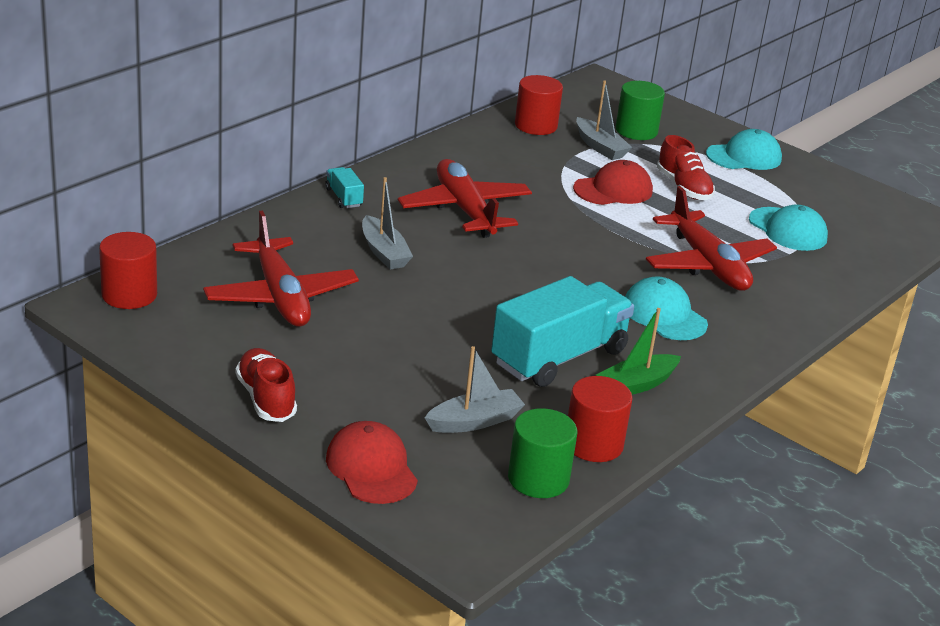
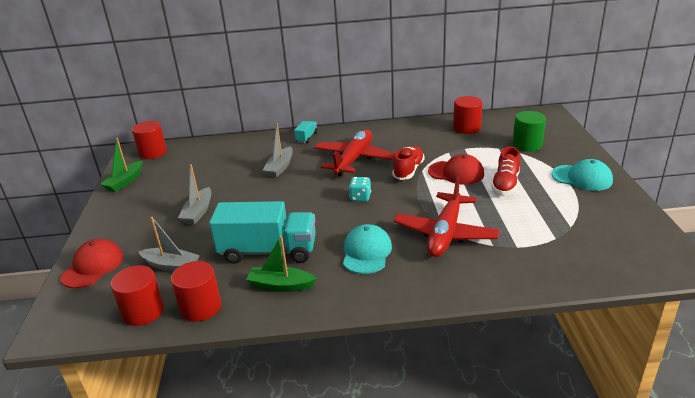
camera: 50 degrees right, 0 degrees up
(176, 352) = (125, 182): none -> green boat
(266, 398) = (117, 215): red shoe -> red shoe (408, 170)
(281, 297) = (202, 173): red plane -> none
(538, 479) = (143, 311): green cylinder -> red cylinder
(555, 256) = (360, 197): none -> turquoise dice
(600, 147) = (487, 148): grey boat -> grey boat (198, 212)
(788, 229) = (541, 231): turquoise cap -> none

